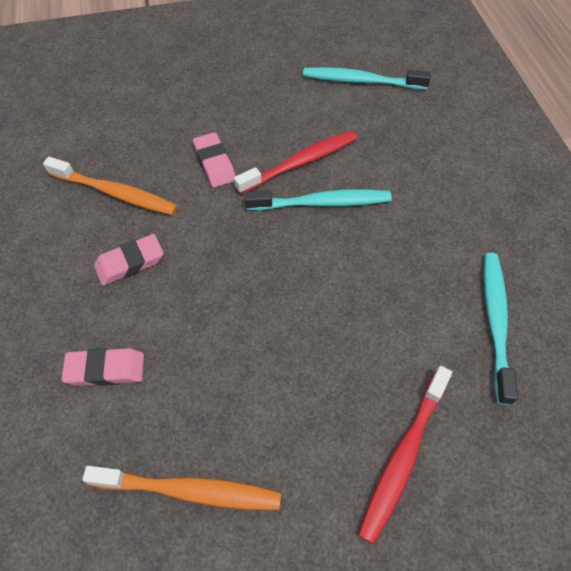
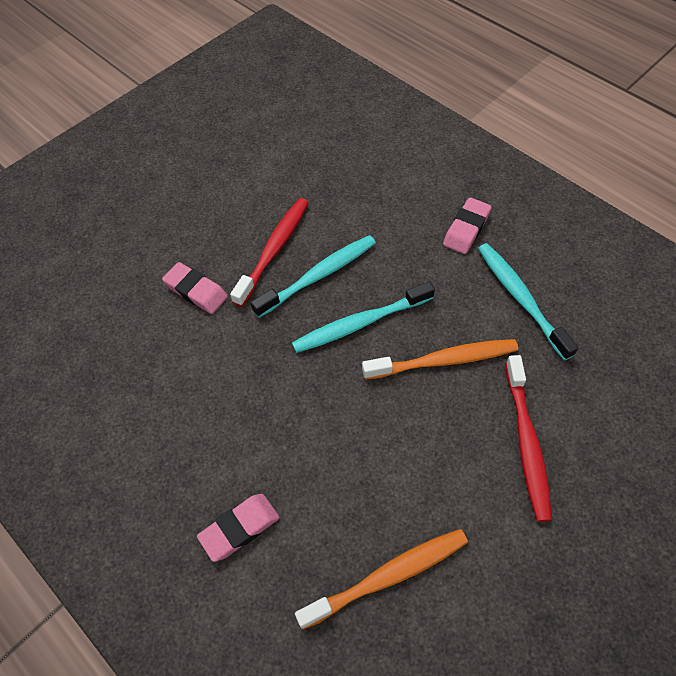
camera: 30 degrees left, 0 degrees up
(115, 193) = (122, 369): orange toothbrush -> orange toothbrush (444, 360)
(130, 263) = (187, 424): pink eraser -> pink eraser (466, 229)
(361, 81) = (273, 148): turquoise toothbrush -> turquoise toothbrush (360, 324)

